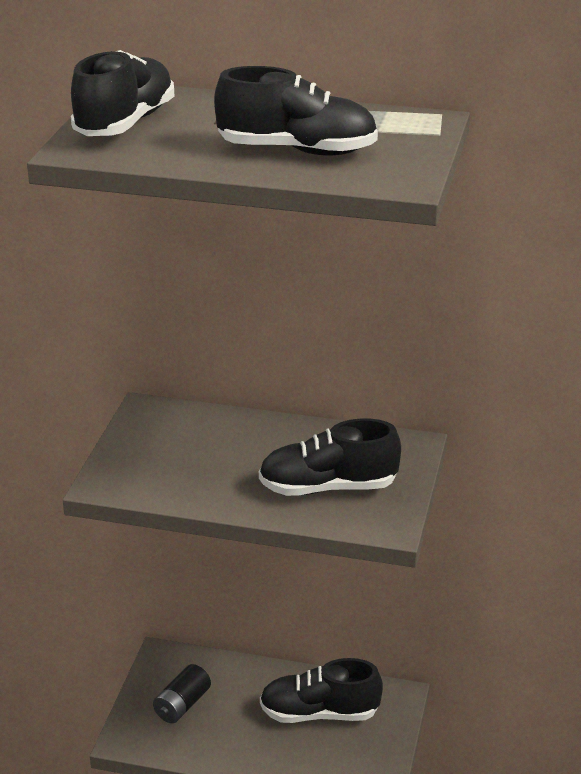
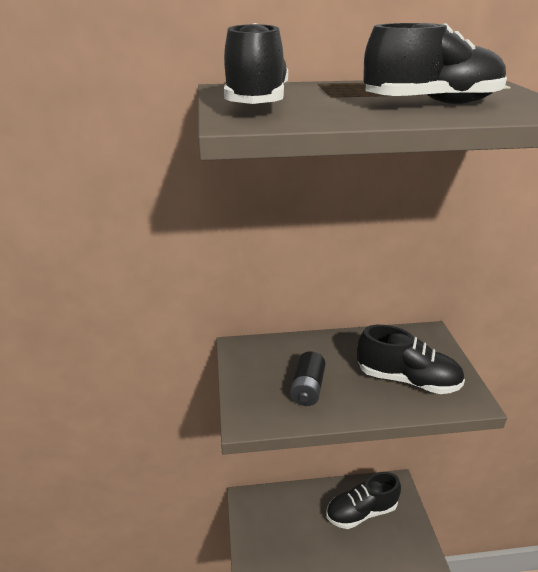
camera: 20 degrees left, 0 degrees up
(182, 705) = (275, 534): black battery -> black battery (307, 388)
(328, 487) = (407, 380): black shoe -> black shoe turned 135 degrees counterclockwise

